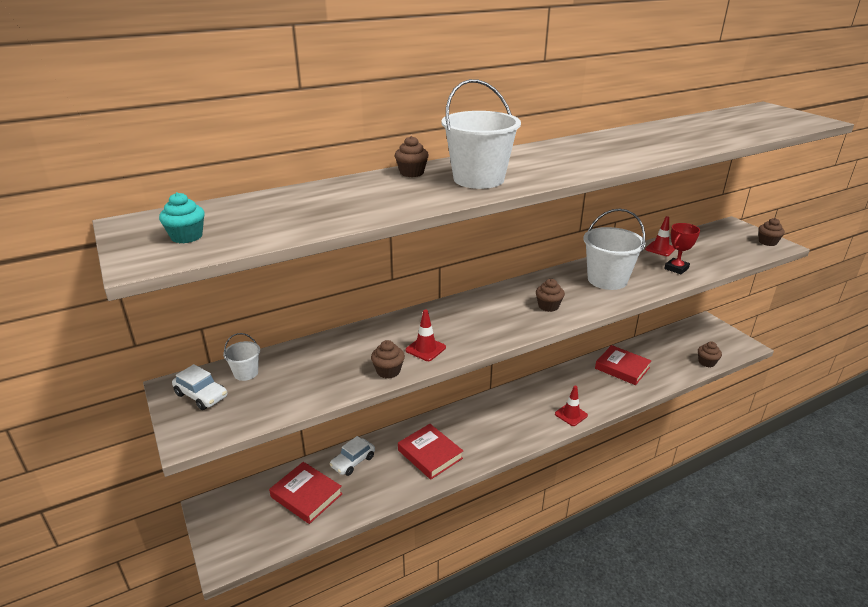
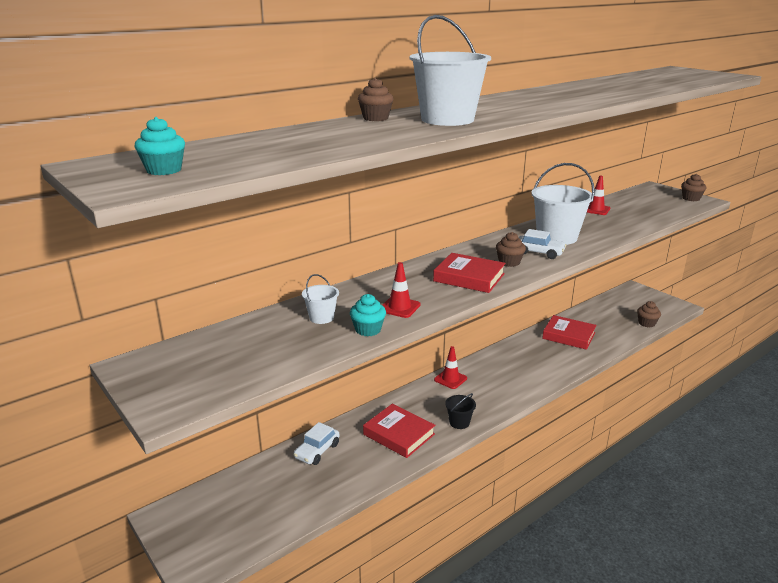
camera: 10 degrees left, 5 degrees down
(201, 395) = (165, 370): white car -> white car (539, 253)
(246, 373) = (210, 345): white bucket -> white bucket (321, 317)
(306, 495) = (274, 490): red book -> red book (469, 277)
(388, 371) = (368, 330): brown cupcake -> turquoise cupcake
(489, 449) = (459, 422): none -> black bucket
(571, 414) = (532, 382): red traffic cone -> red traffic cone (450, 379)
(676, 268) = (618, 224): red trophy -> none

